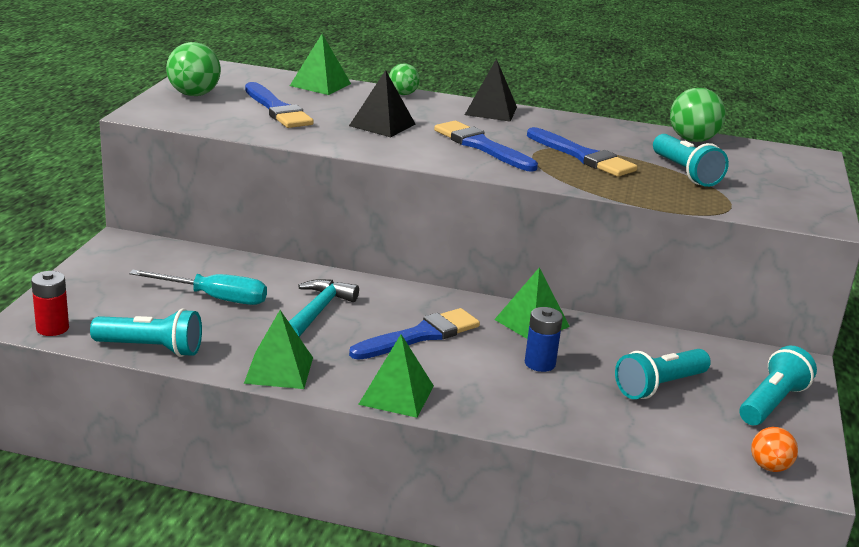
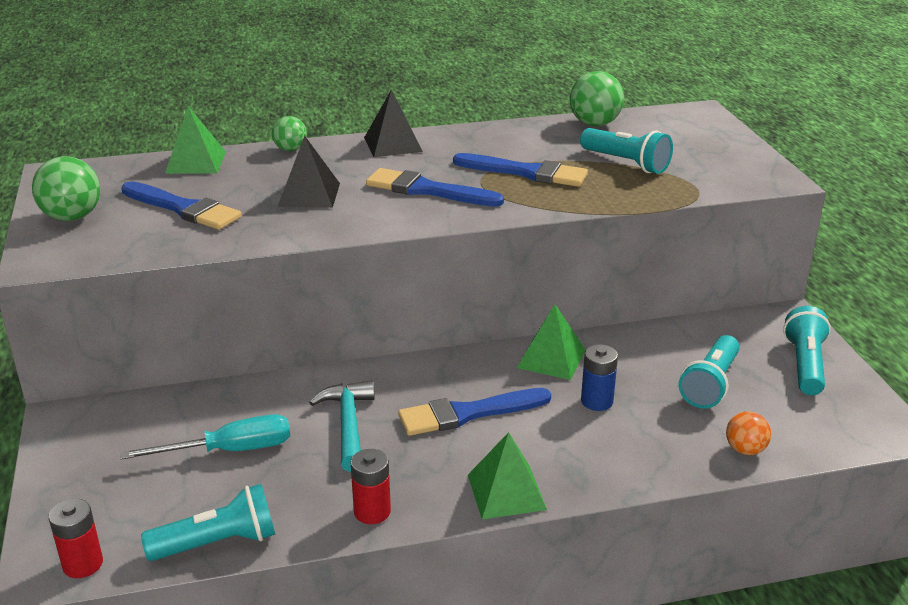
camera: 25 degrees left, 5 degrees up
(279, 370) = (372, 511): green pyramid -> red battery
(420, 335) = (468, 413): blue brush -> blue brush turned 135 degrees counterclockwise
(769, 467) = (859, 432): orange ball -> orange ball (745, 450)

